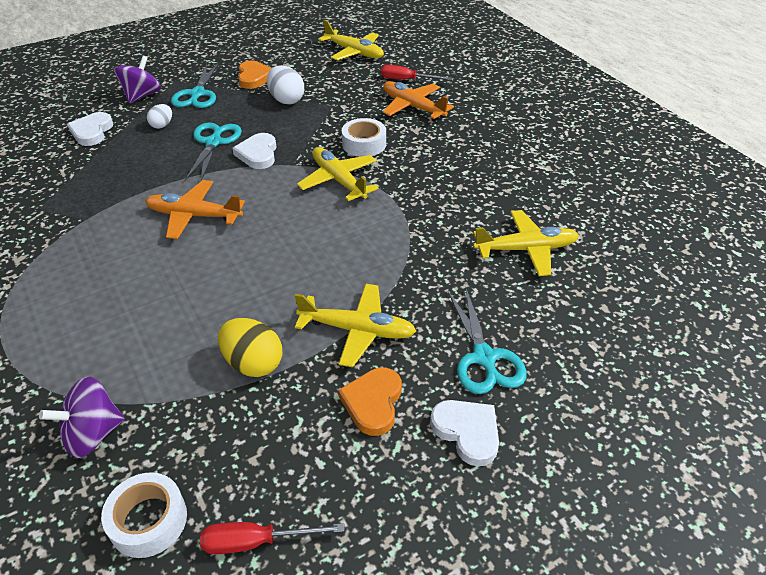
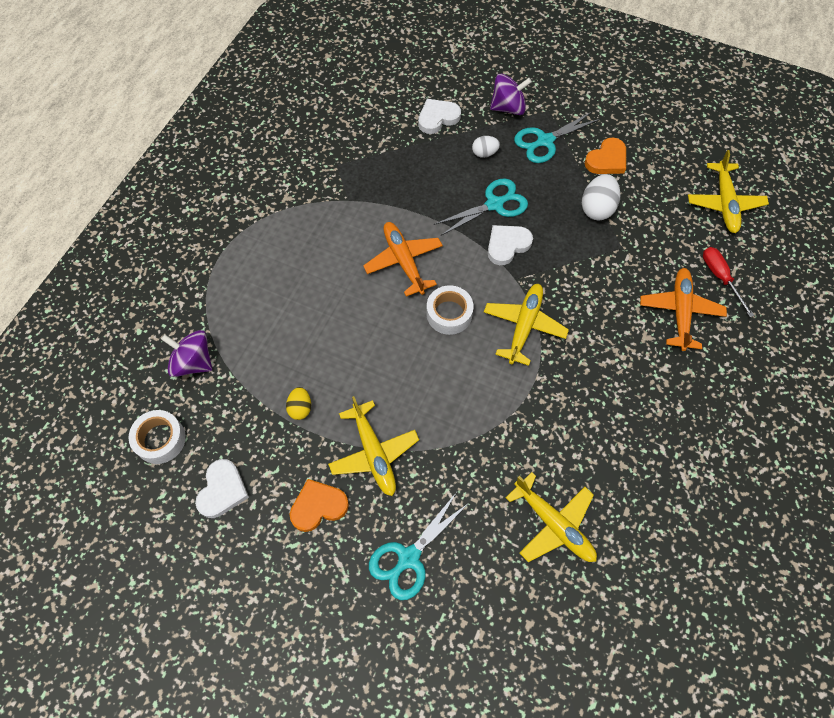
camera: 55 degrees right, 20 degrees up
(253, 363) = (300, 408): yellow egg -> yellow egg, size x0.60
(256, 541) = (181, 507): red screwdriver -> none
(364, 144) = (588, 311): white tape -> white tape (449, 314)
(467, 432) = (334, 584): white heart -> white heart (222, 490)

